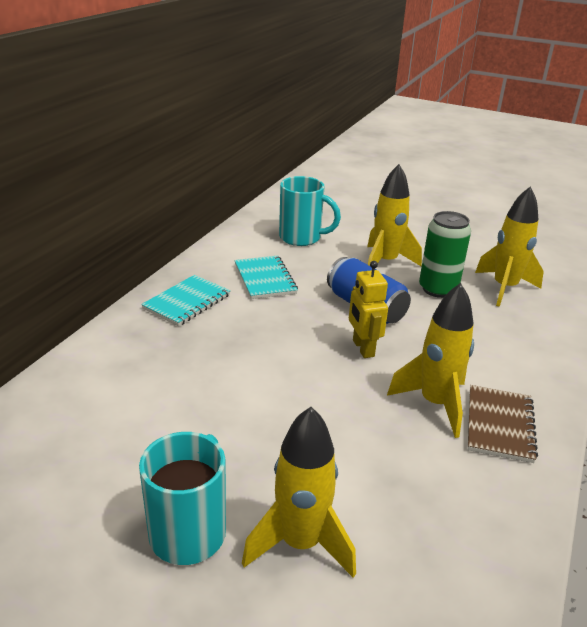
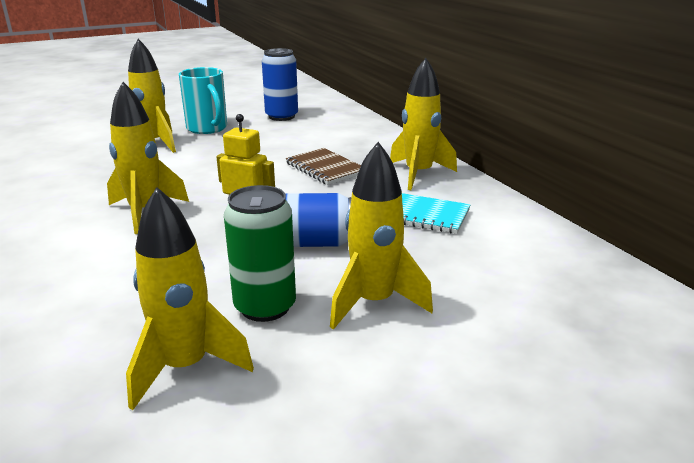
camera: 130 degrees right, 5 degrees down
(66, 484) = (281, 116): none -> blue can
(187, 302) = (418, 174): turquoise notebook -> yellow rocket
(301, 238) = (506, 271): turquoise mug -> none
(500, 425) = (81, 224): brown notebook -> brown notebook (325, 168)

